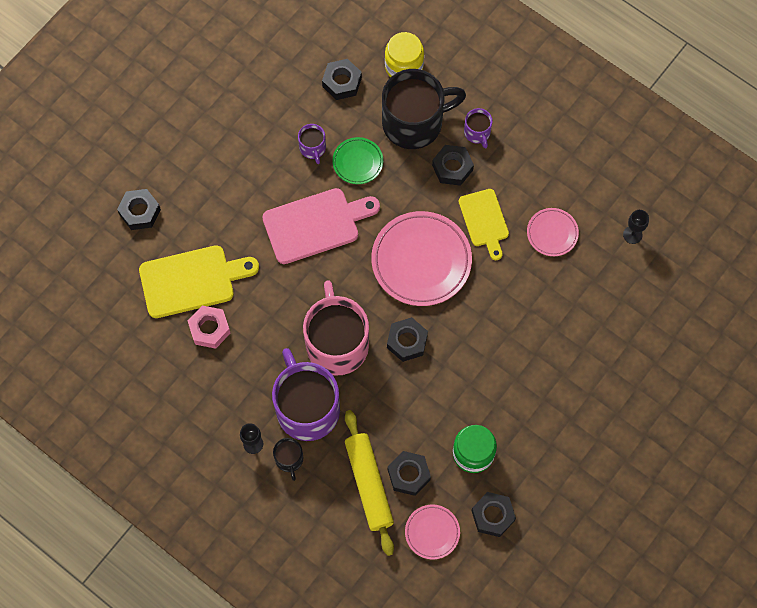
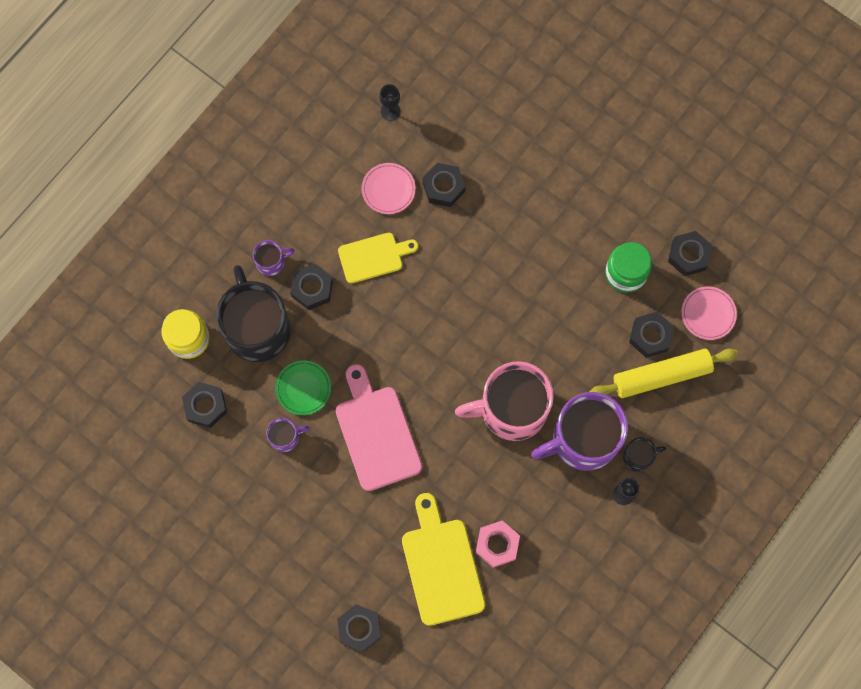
camera: 90 degrees left, 5 degrees up
(407, 341) = (508, 337): black nut -> black nut (443, 187)
(421, 261) = (419, 322): pink plate -> none

